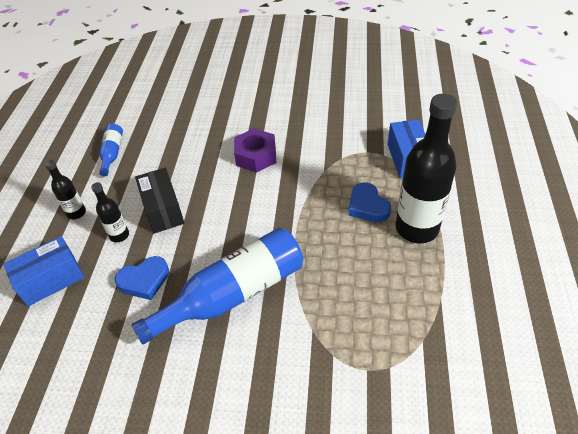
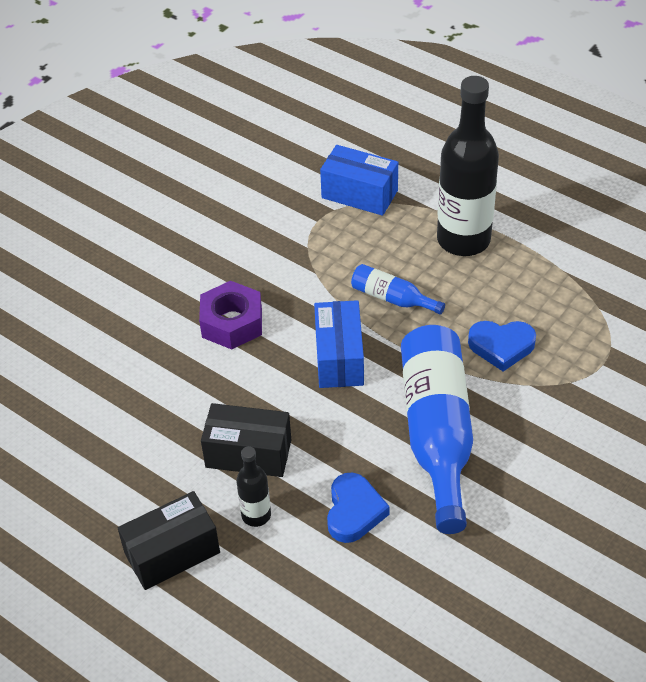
camera: 60 degrees left, 0 degrees up
(51, 280) = (278, 614): blue box -> blue box (339, 358)
(76, 213) = (172, 553): black bottle -> black box
(112, 153) = (81, 475): blue bottle -> blue bottle (392, 298)
(367, 206) = (401, 262): blue heart -> blue heart (501, 346)

